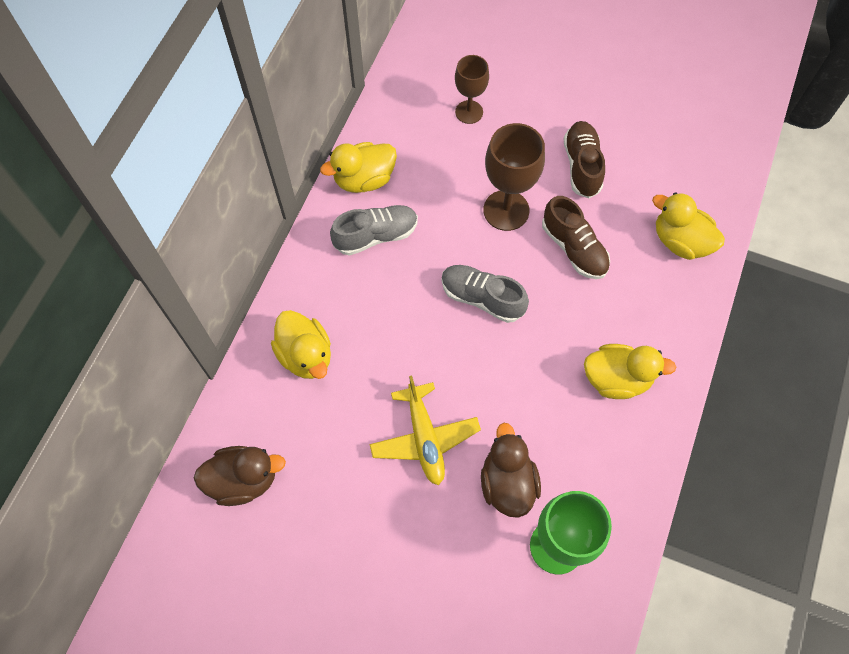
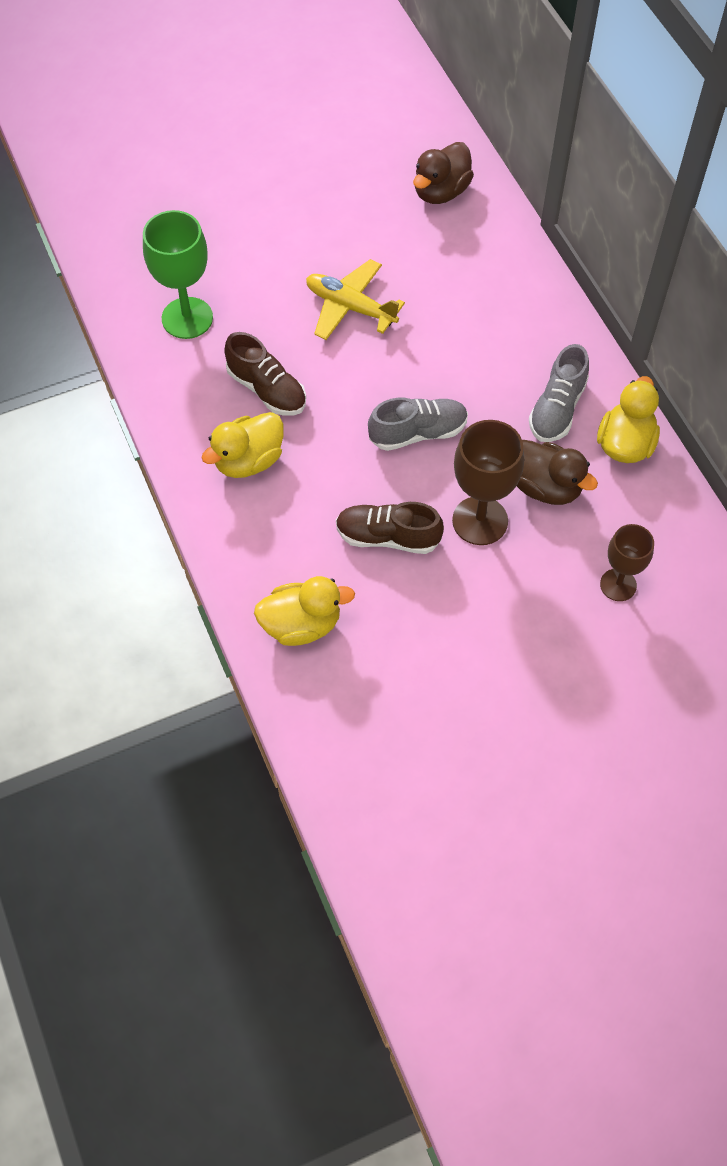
camera: 135 degrees right, 5 degrees down
(306, 355) = (498, 288): yellow duck -> none
(507, 483) = (261, 327): brown duck -> brown duck (545, 487)
(582, 166) = (460, 622): brown shoe -> brown shoe (267, 389)

